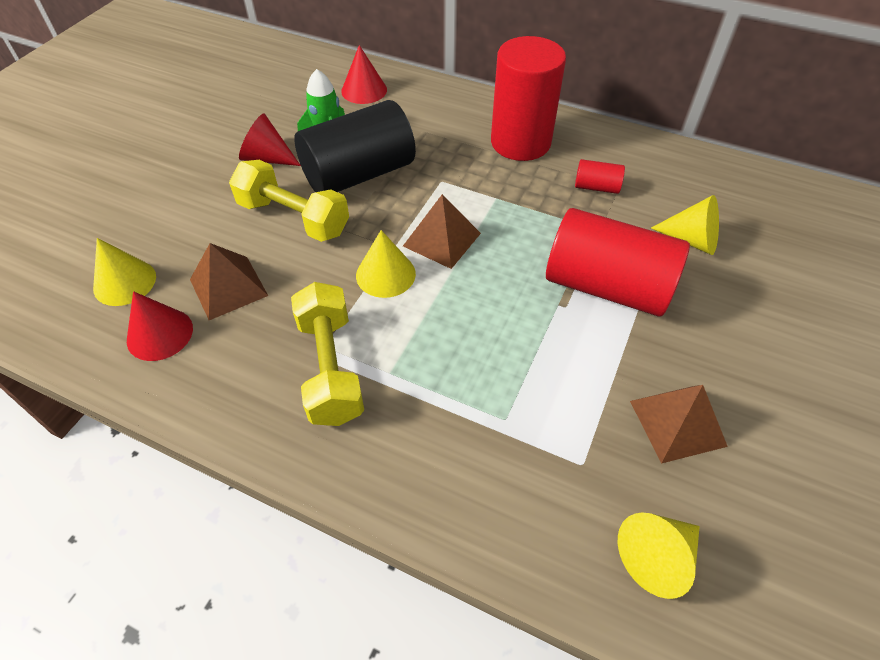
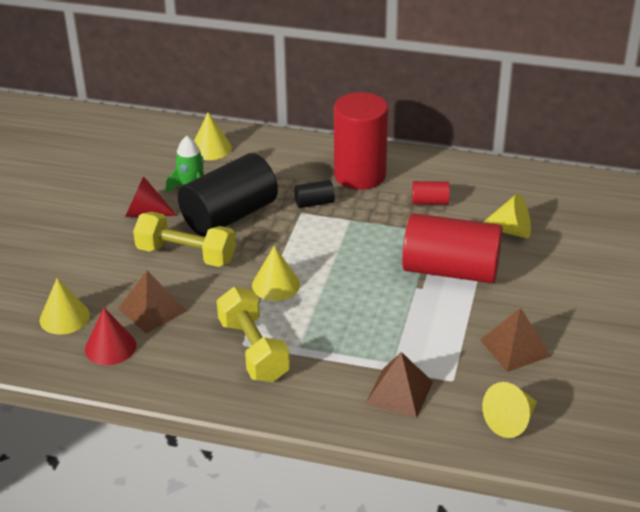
camera: 10 degrees left, 15 degrees down
(364, 90) = (211, 148): red cone -> yellow cone
(441, 239) = (313, 255): brown pyramid -> brown pyramid (399, 392)
(460, 170) = (314, 203): none -> black cylinder

